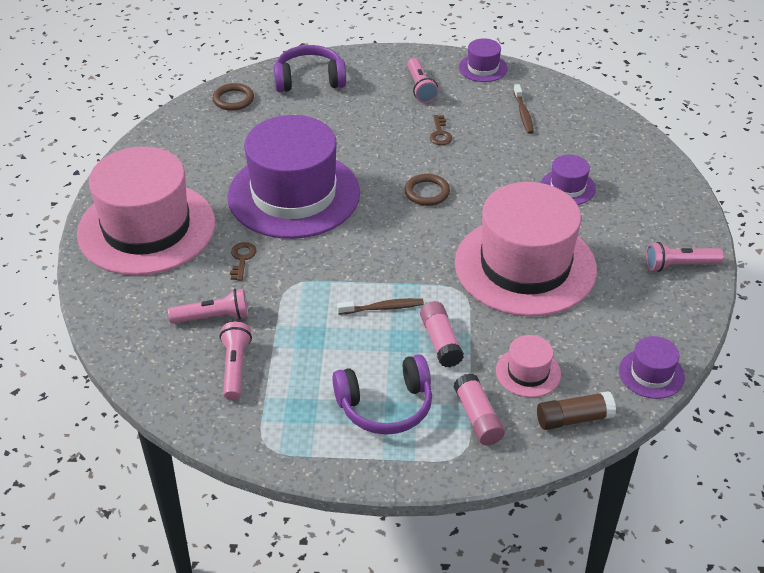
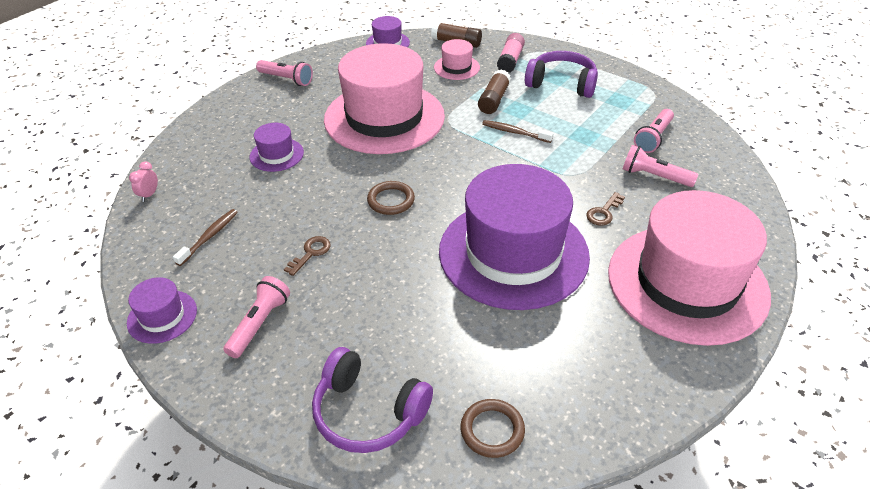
camera: 145 degrees left, 0 degrees up
(440, 342) = (494, 100): pink glue stick -> brown glue stick
(610, 118) = (149, 195): none -> pink clock

